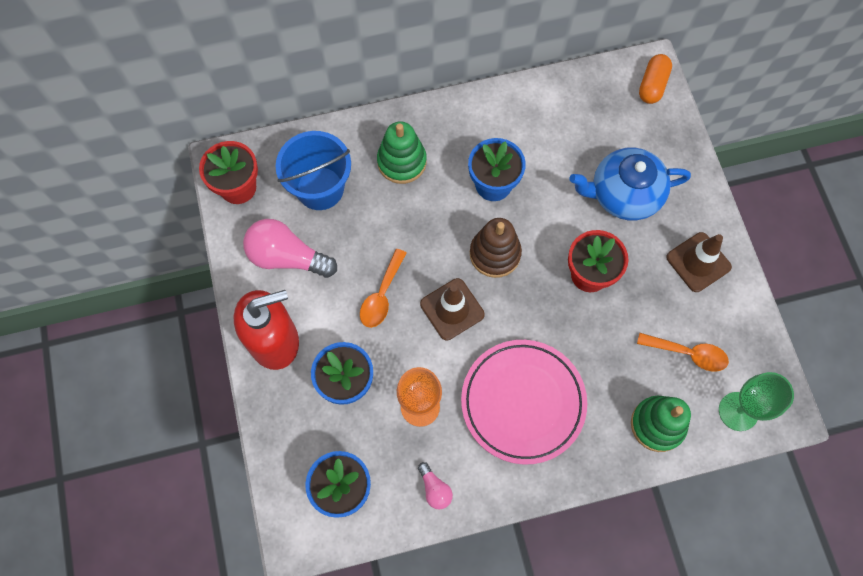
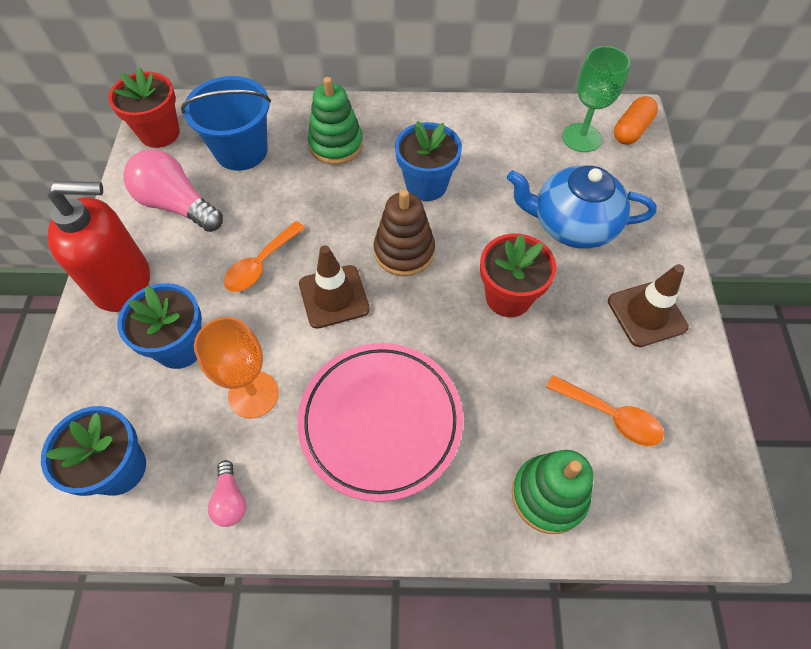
camera: 15 degrees right, 10 degrees down
(738, 411) = (664, 507): green goblet -> green goblet (581, 138)

